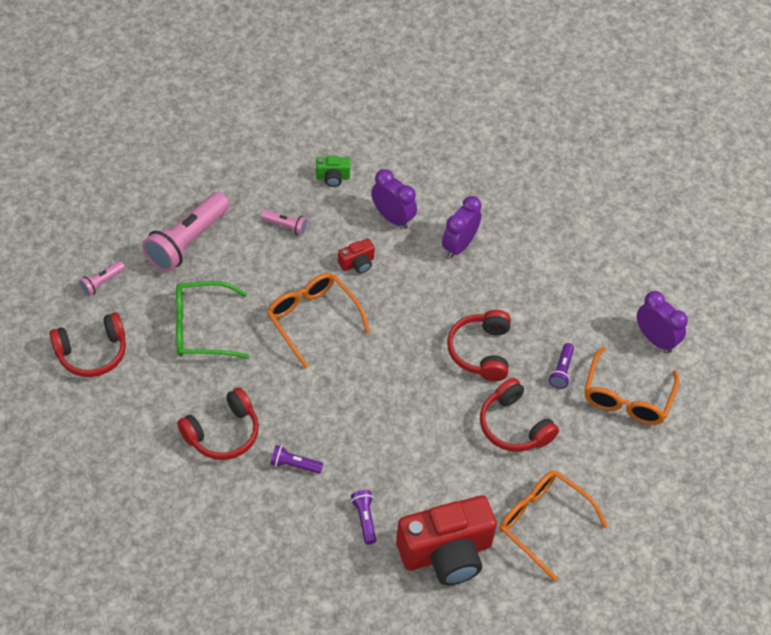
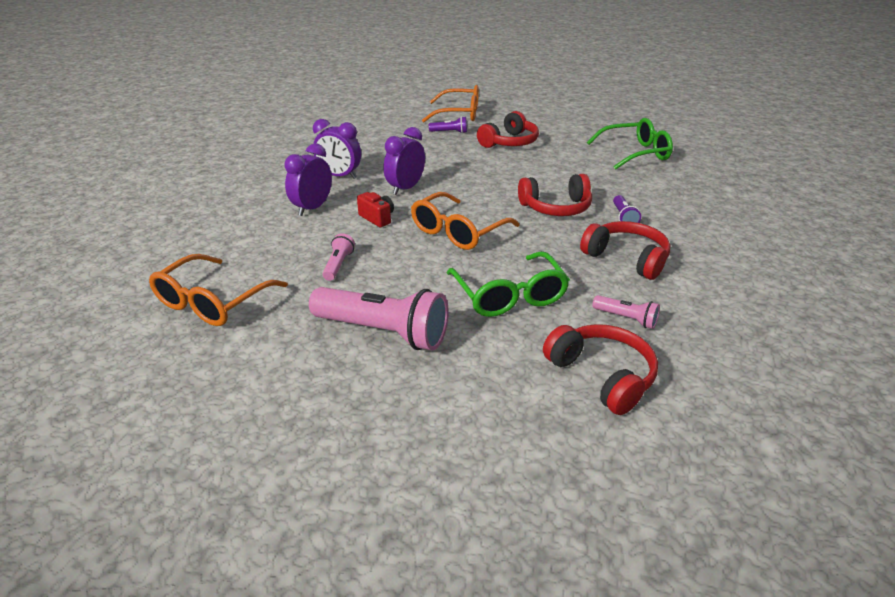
camera: 100 degrees left, 20 degrees down
(101, 283) = (485, 396): pink flashlight -> pink flashlight (626, 319)
(332, 177) = (259, 247): green camera -> none
(364, 519) = (641, 183): purple flashlight -> none
(446, 553) = (635, 153): red camera -> green glasses
(480, 351) = (449, 158): red headphones -> red headphones (556, 208)
(542, 522) = (579, 129): orange glasses -> orange glasses (212, 302)
(655, 339) = (405, 109): purple clock -> purple clock (405, 188)

